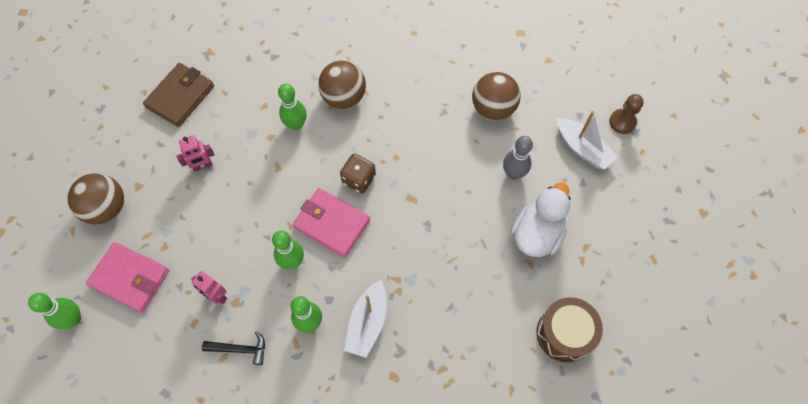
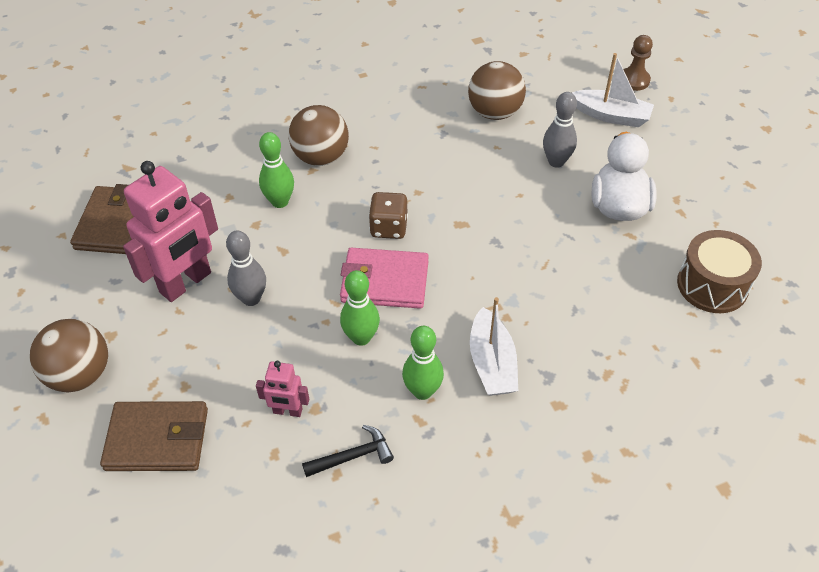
camera: 25 degrees left, 15 degrees down
(73, 319) = (102, 519): green bowling pin -> none
(130, 278) = (157, 439): pink wallet -> brown wallet
(202, 166) = (186, 283): pink robot -> pink robot, size x2.07
(237, 197) = (251, 298): none -> grey bowling pin

